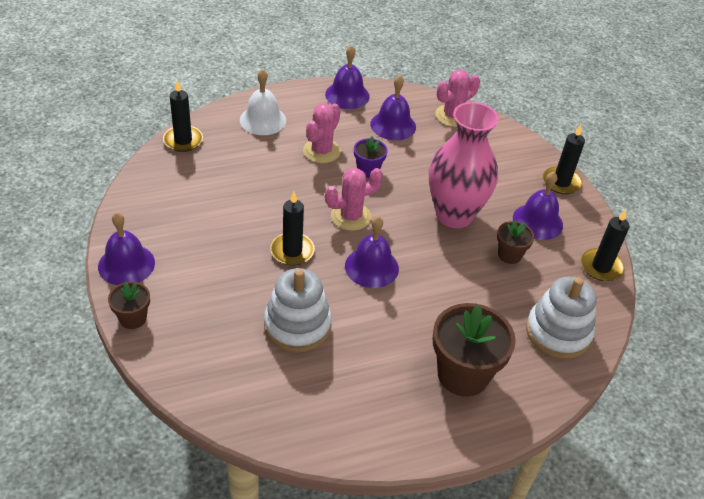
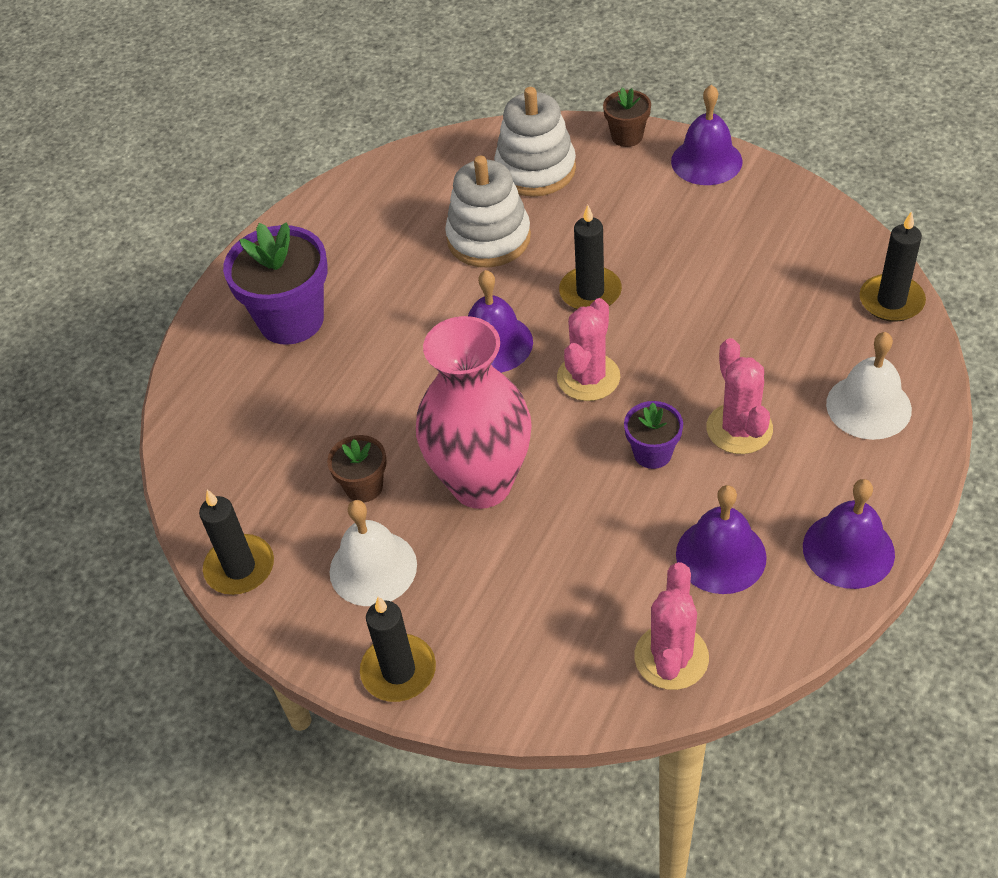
camera: 145 degrees right, 5 degrees up
(463, 374) = (291, 320): brown flower pot -> purple flower pot
(537, 221) = (373, 568): purple bell -> white bell
(558, 332) = (230, 437): white stacking toy -> white stacking toy (535, 170)

